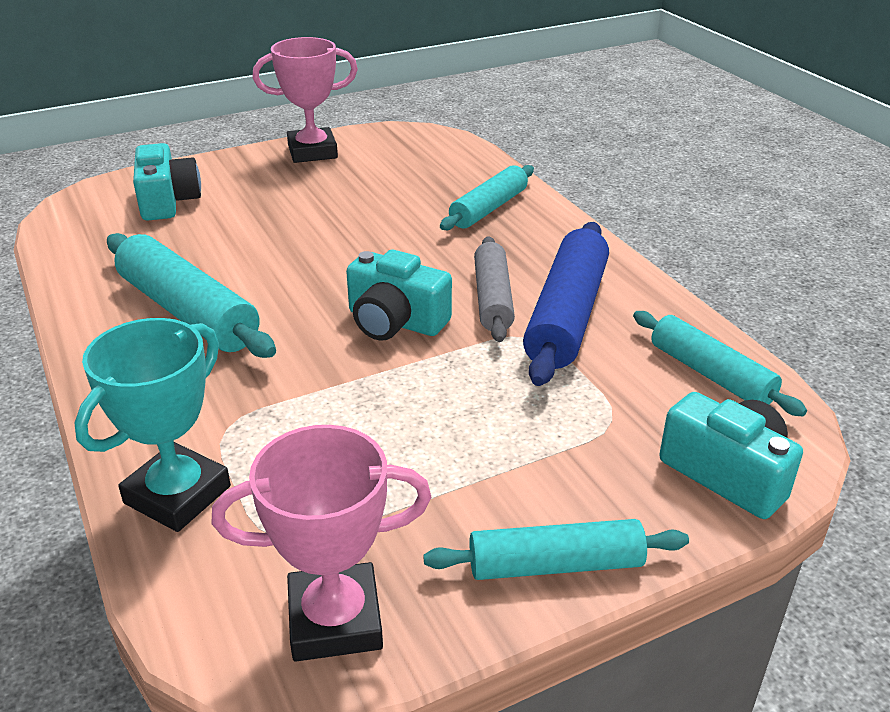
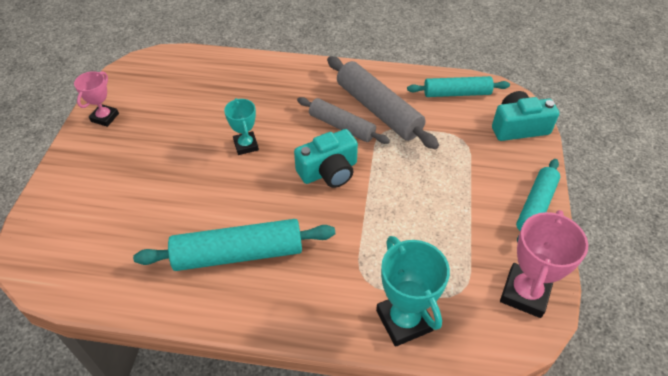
camera: 55 degrees left, 15 degrees up
(168, 201) = (88, 213): turquoise camera -> none
(312, 152) = (105, 117): pink trophy -> pink trophy, size x0.62
(370, 246) = (246, 145): none -> turquoise trophy
(488, 208) = (256, 82): turquoise rolling pin -> none
(567, 316) = (378, 110): blue rolling pin -> grey rolling pin

